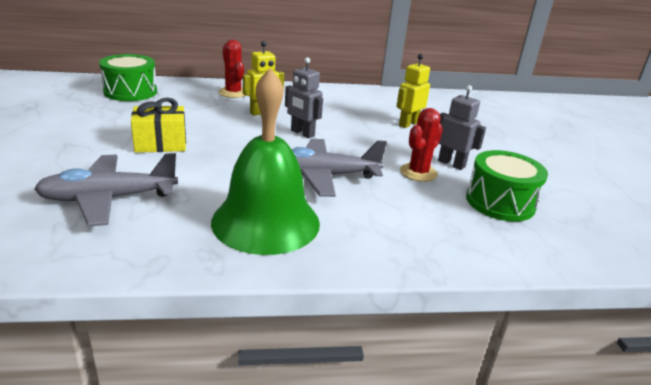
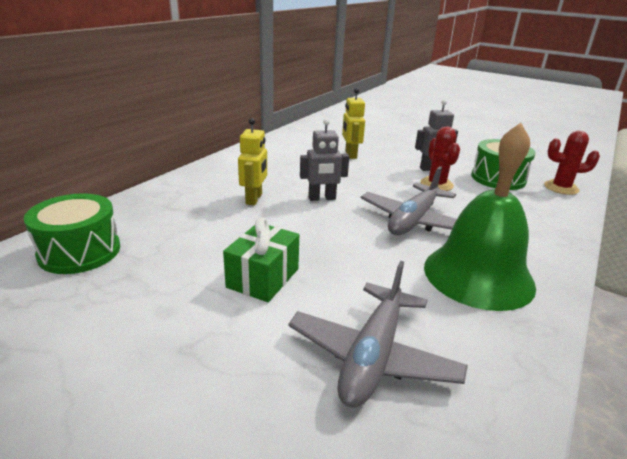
camera: 50 degrees left, 0 degrees up
(161, 143) = (263, 278): yellow gift -> green gift
(233, 93) = (183, 195): red cactus -> red cactus (561, 188)

